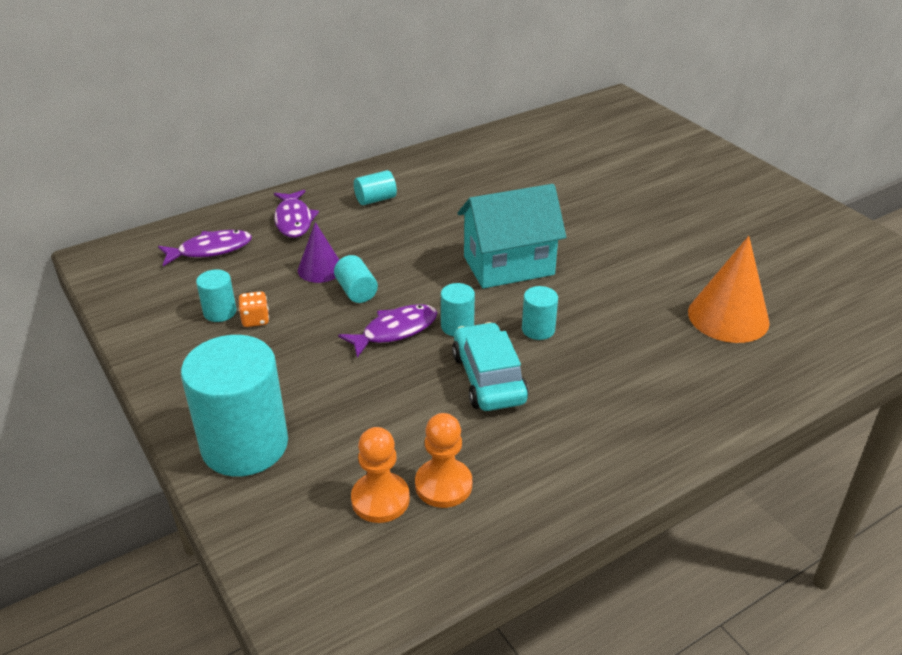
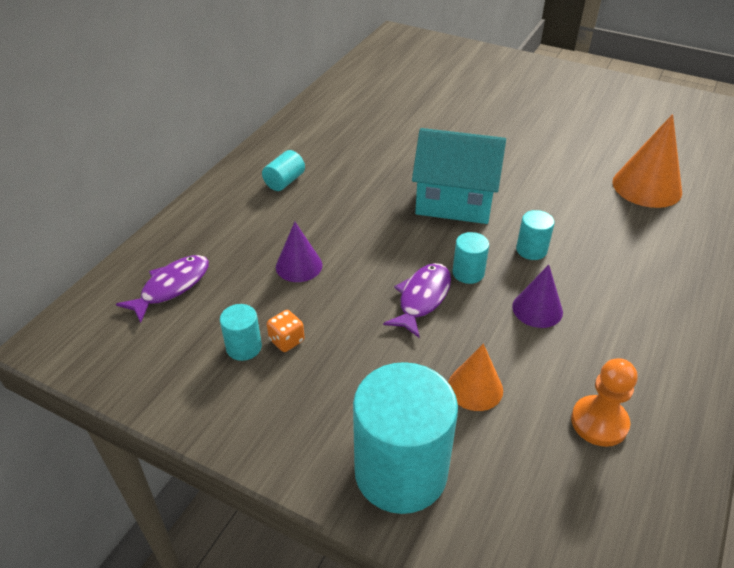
camera: 30 degrees left, 5 degrees up
(293, 220) = (227, 227): purple fish -> none
(356, 291) = (352, 274): turquoise cylinder -> none
(366, 414) = (475, 388): none -> orange cone
(380, 499) = (565, 462): orange pawn -> none
(488, 378) = (537, 309): turquoise car -> purple cone
(508, 265) = (454, 203): turquoise house -> turquoise house turned 60 degrees clockwise

